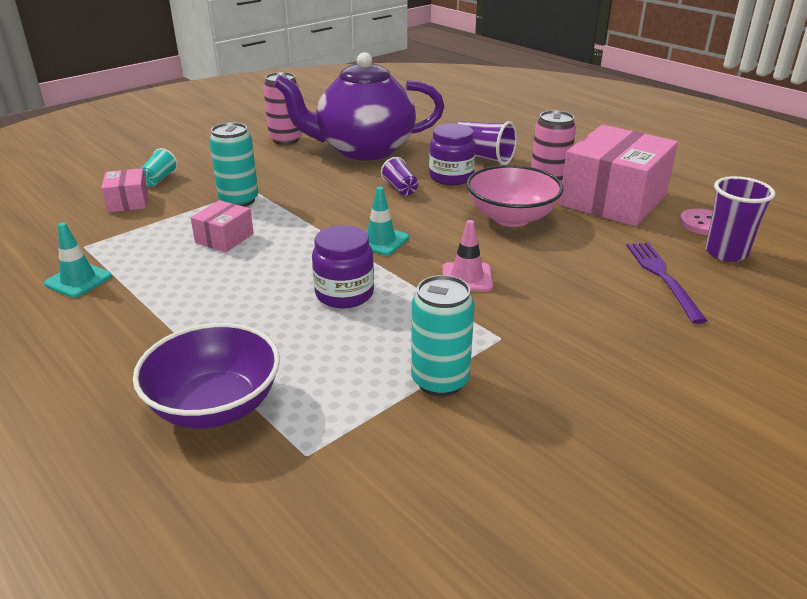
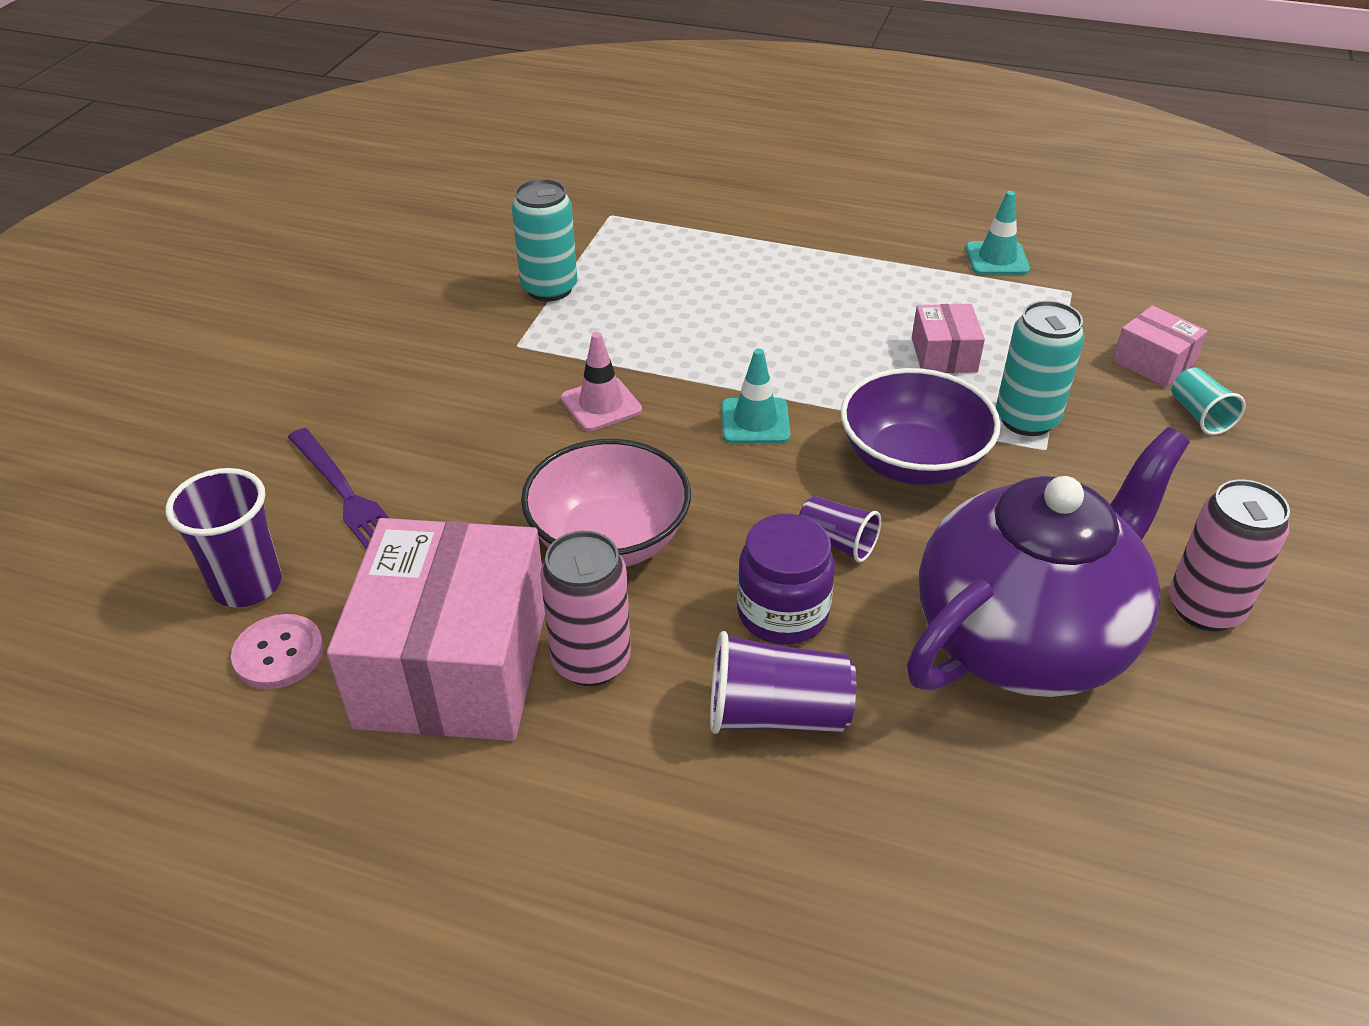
camera: 150 degrees right, 10 degrees up
(215, 406) = (712, 217): purple bowl -> purple bowl (912, 462)
(344, 294) = (718, 336): purple jar -> none

